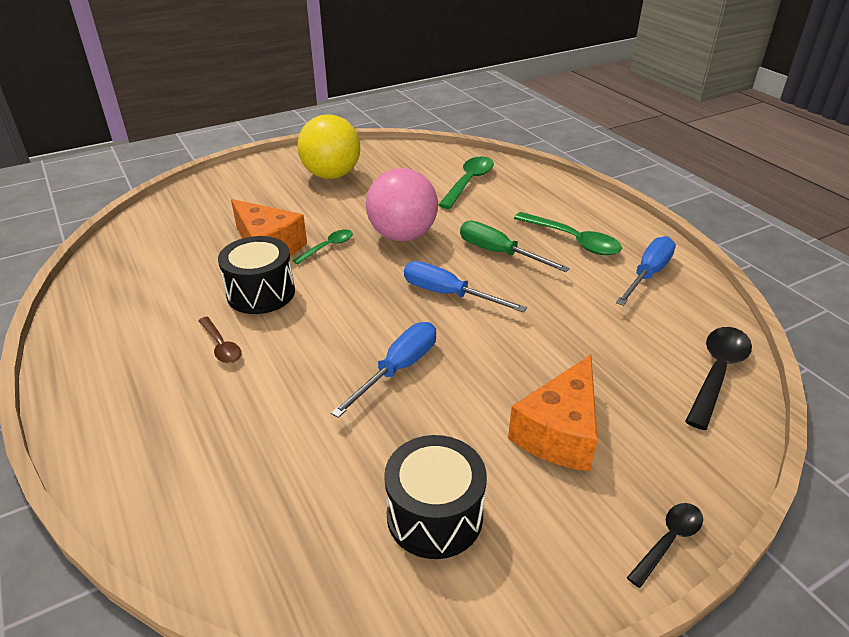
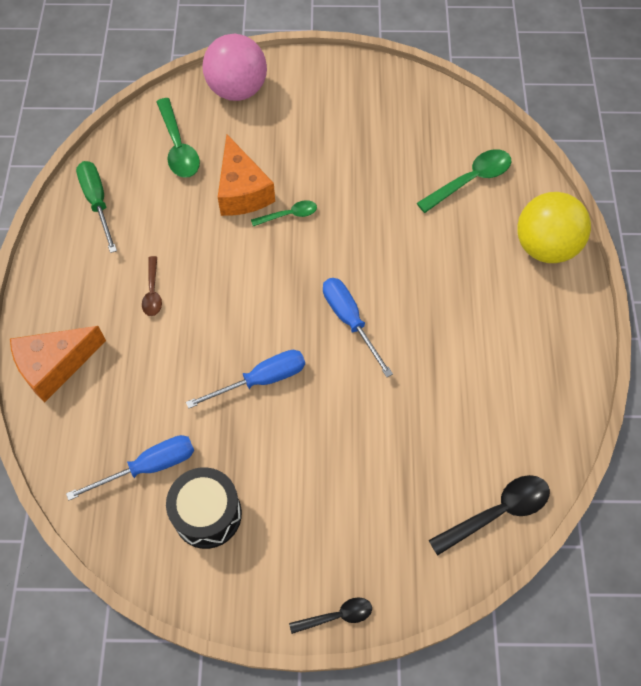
camera: 30 degrees right, 25 degrees up
(261, 293) = (208, 247): black drum -> none
(331, 175) = (349, 112): yellow ball -> yellow ball (545, 247)
(402, 236) = (359, 229): pink ball -> pink ball (237, 90)
(499, 253) = (427, 292): green screwdriver -> green screwdriver (97, 202)
(559, 432) = (334, 497): orange cheese -> orange cheese (55, 366)
(573, 240) = (505, 308): green spoon -> green spoon (178, 147)
(648, 274) = (537, 382): blue screwdriver -> blue screwdriver (149, 467)

